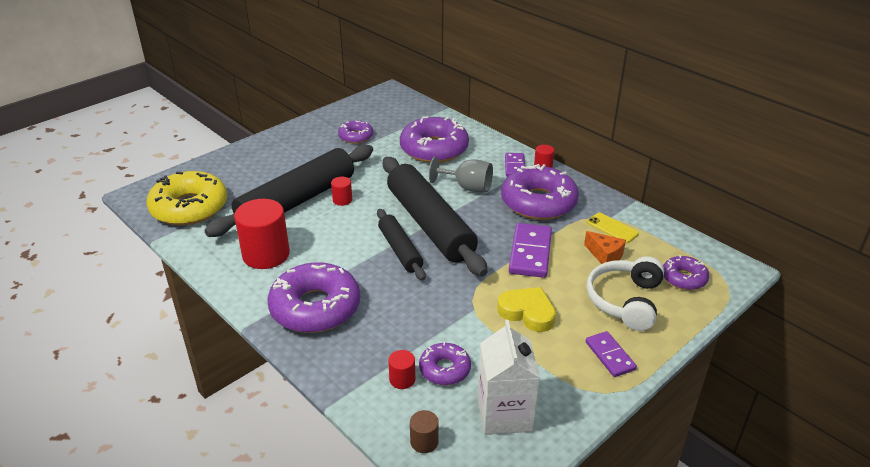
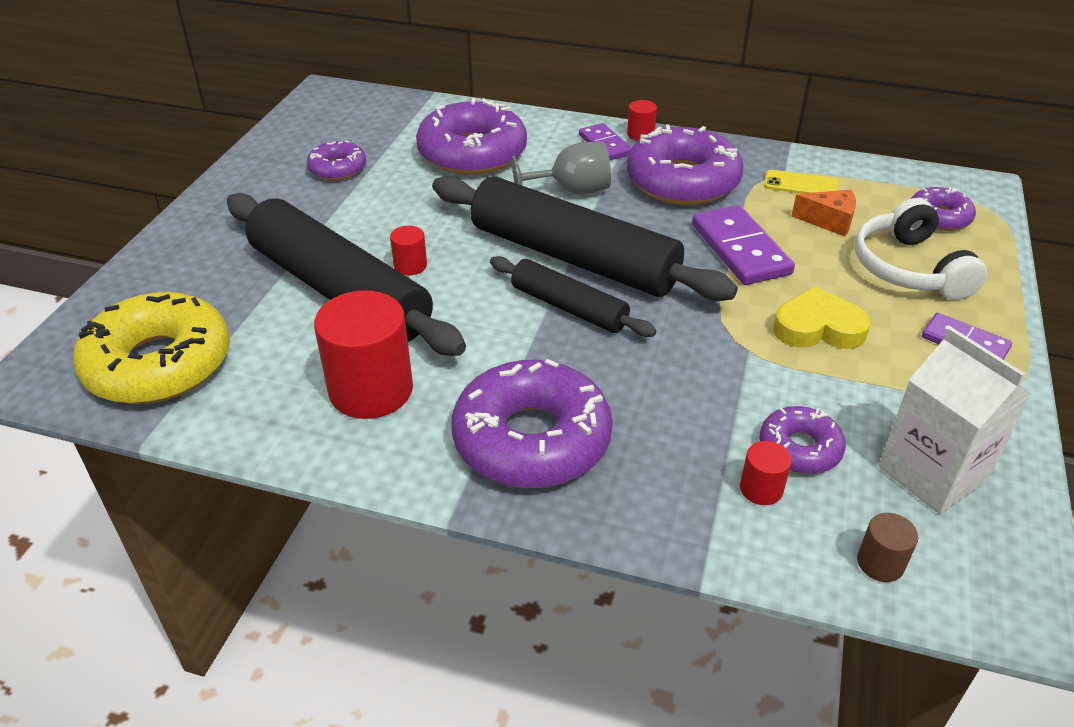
camera: 30 degrees left, 5 degrees up
(297, 201) = (339, 291): black rolling pin -> black rolling pin turned 60 degrees counterclockwise

